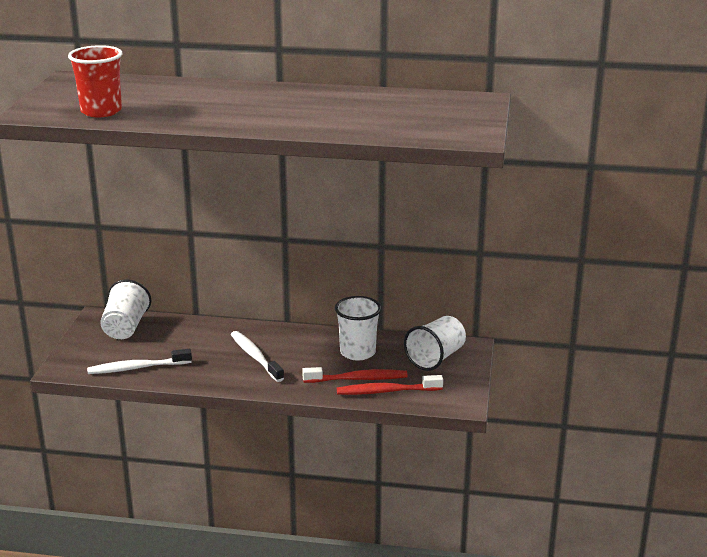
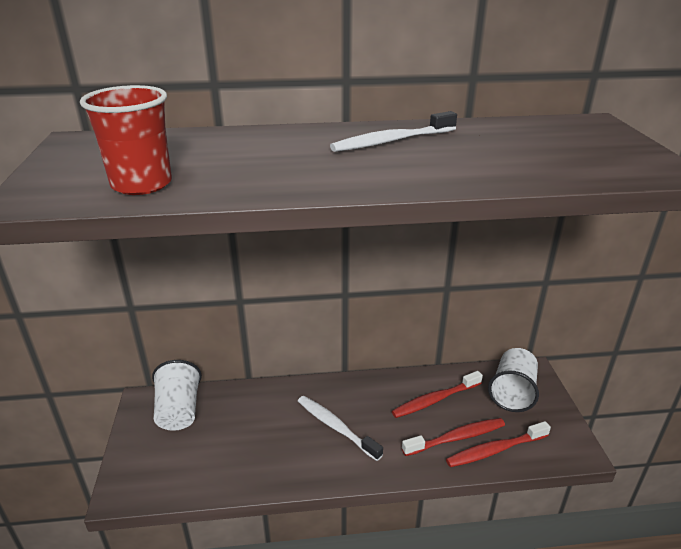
camera: 15 degrees left, 5 degrees up
(137, 368) = (212, 471): white toothbrush -> white toothbrush (392, 141)
(357, 352) = (435, 400): white cup -> red toothbrush

